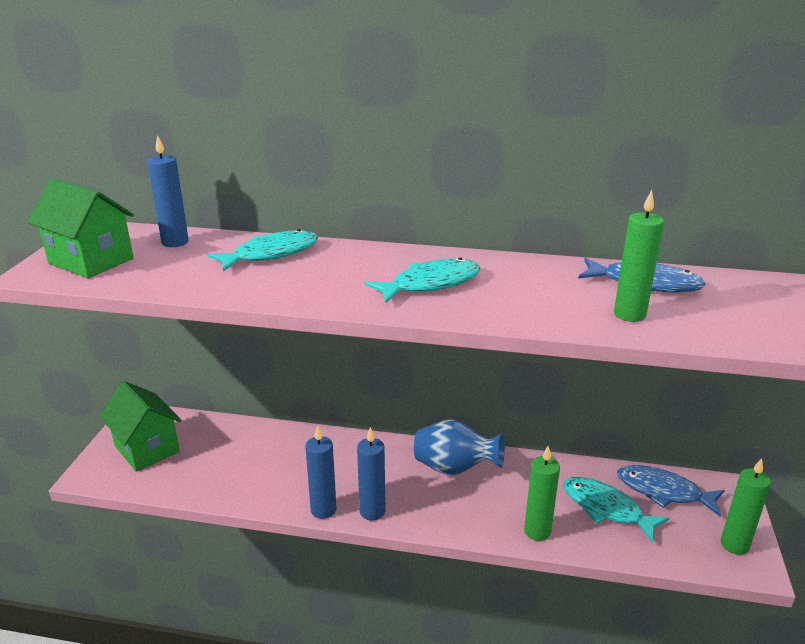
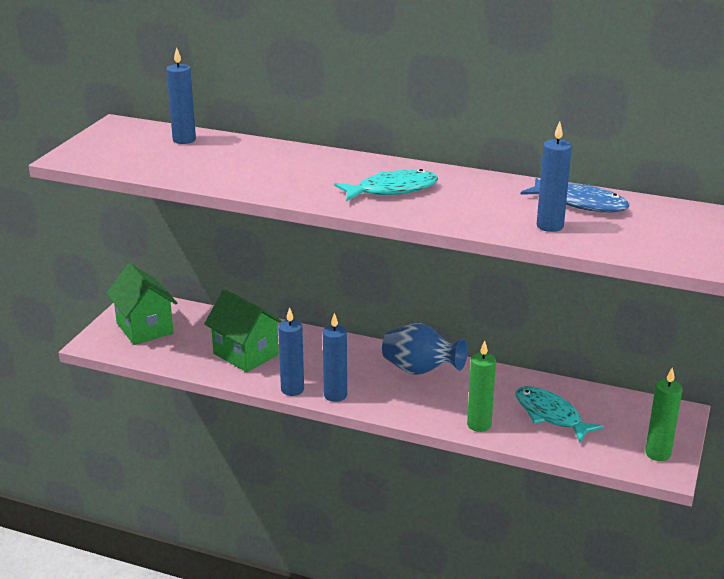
camera: 10 degrees right, 0 degrees up
(91, 261) = (113, 151): green house -> green house (246, 354)
(271, 254) = (264, 156): turquoise fish -> none
(629, 314) = (550, 226): green candle -> blue candle
(663, 491) = (611, 408): blue fish -> none

